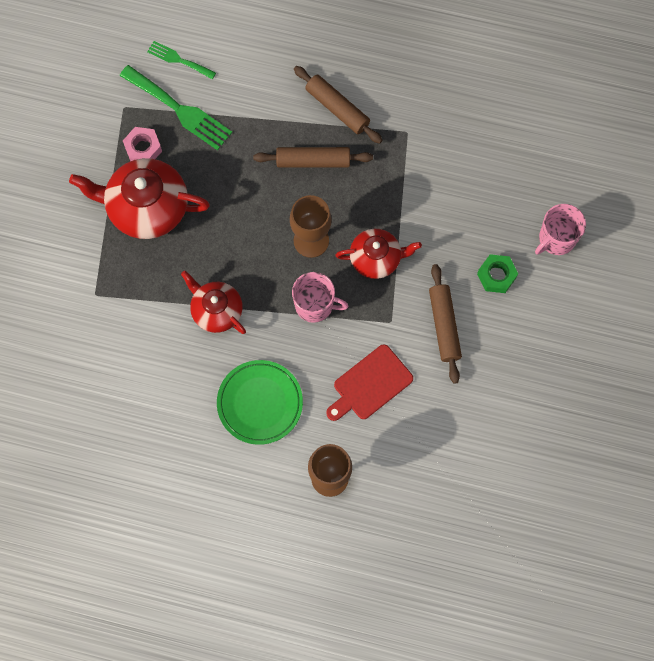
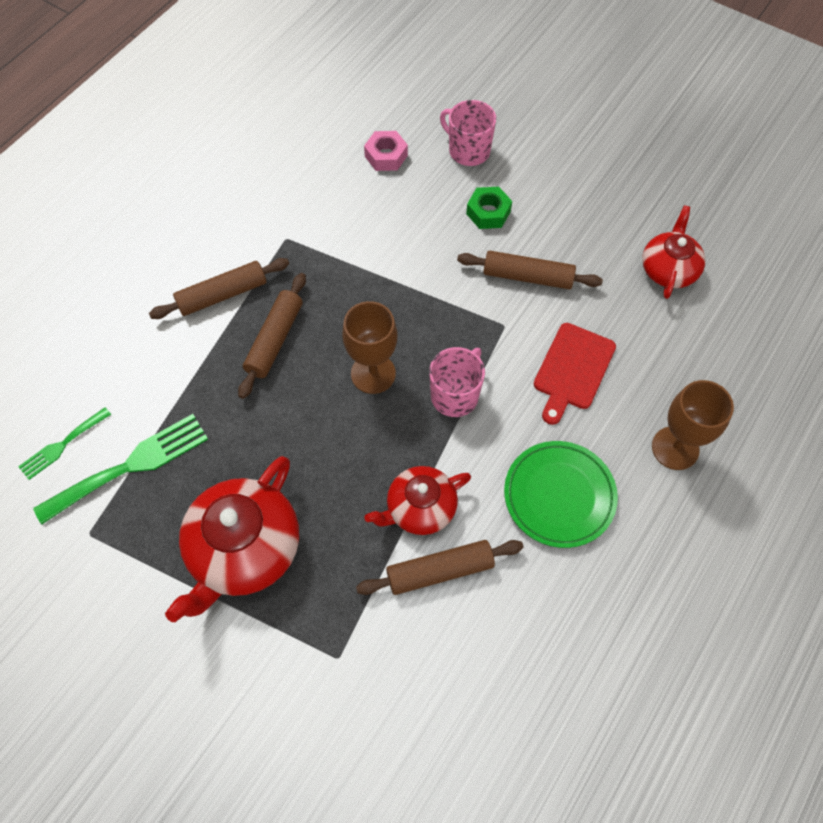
camera: 70 degrees left, 10 degrees down
(143, 148) = (160, 527): pink nut -> pink nut (386, 156)
(175, 339) = (440, 571): none -> brown rolling pin
(370, 384) = (572, 370): red cutting board -> red cutting board turned 45 degrees clockwise
(376, 258) = (423, 315): red teapot -> red teapot (668, 269)
(556, 239) = (468, 151): pink mug -> pink mug turned 150 degrees clockwise

